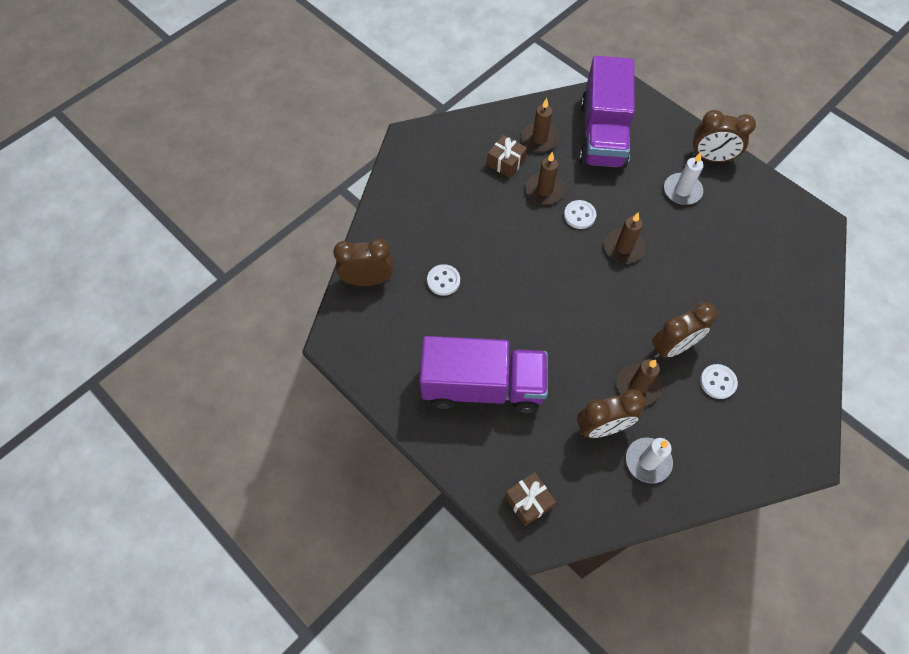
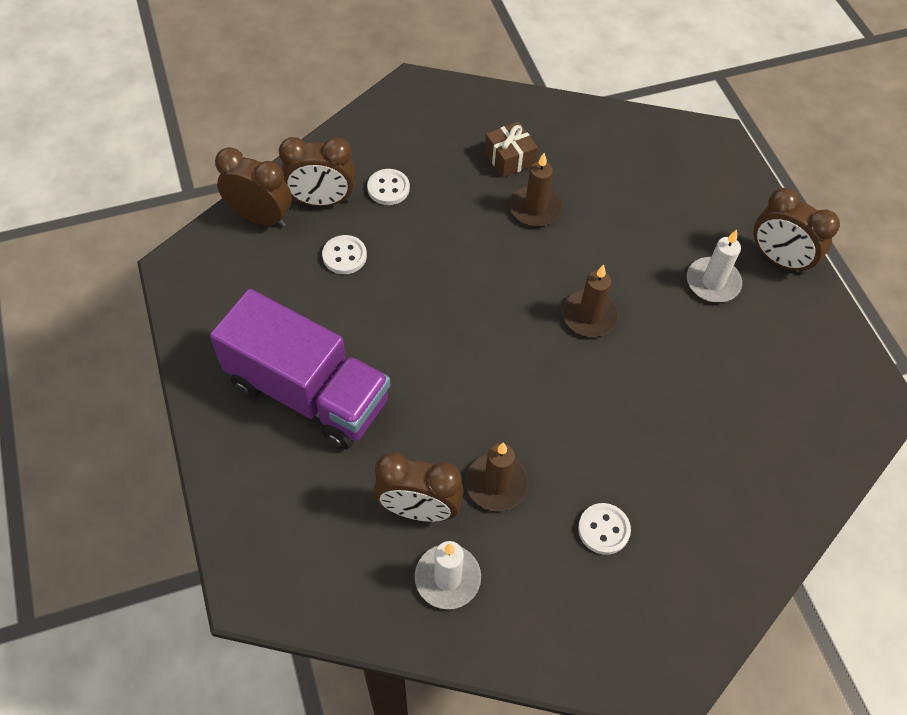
camera: 25 degrees right, 5 degrees down
(528, 501) = (270, 549): brown gift -> none
(539, 139) = (569, 149): brown candle -> none
(579, 215) = (559, 255): white button -> white button (388, 188)
(602, 134) = (652, 175): purple truck -> none
(672, 347) = (573, 459): brown clock -> brown clock (322, 201)

